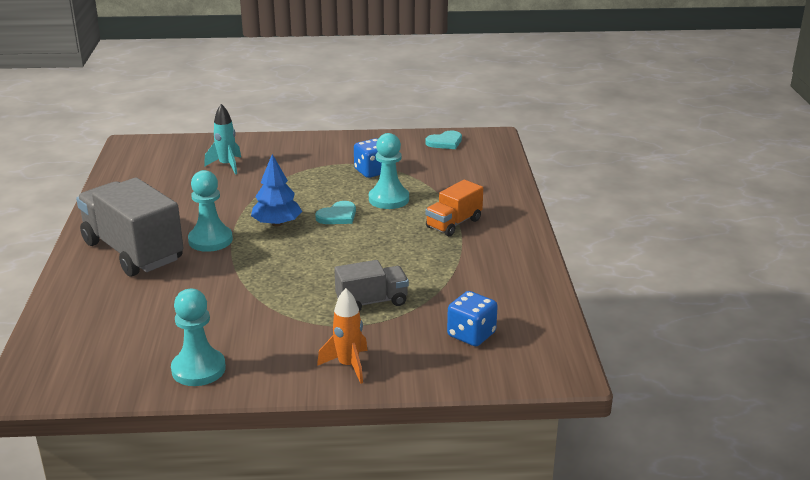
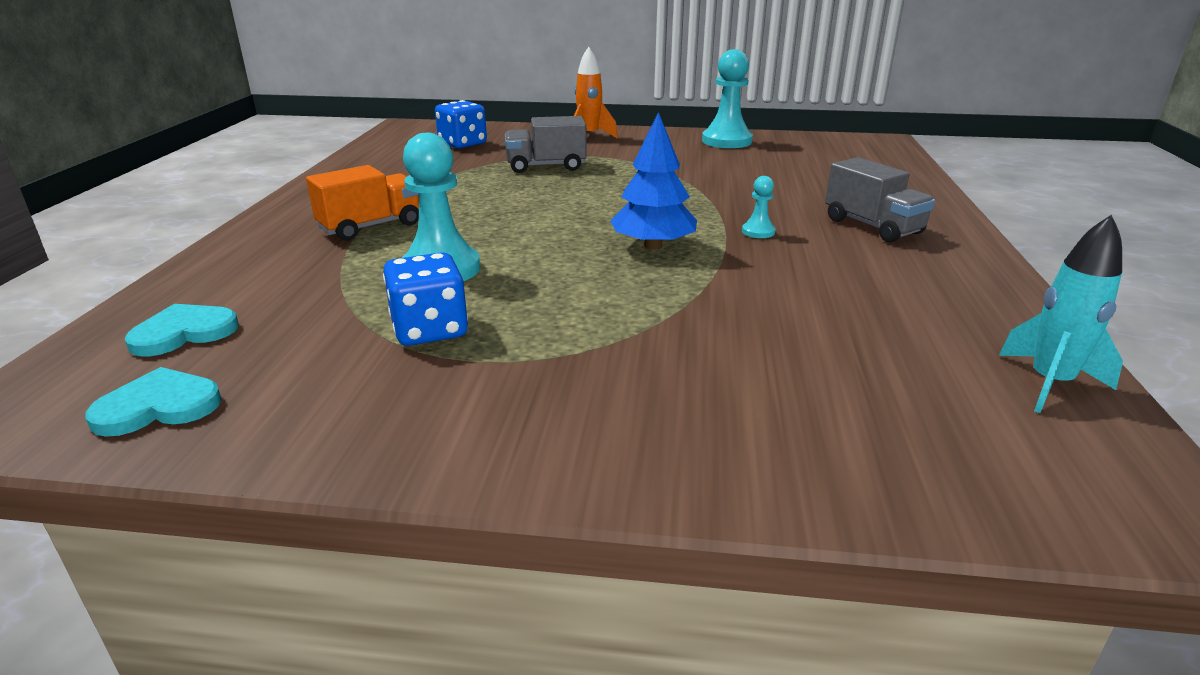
camera: 170 degrees left, 0 degrees up
(133, 251) = (872, 226): grey truck -> grey truck, size x0.53
(210, 240) = (758, 232): turquoise pawn -> turquoise pawn, size x0.47
(227, 165) = (784, 380): turquoise rocket -> turquoise rocket (1049, 384)
(338, 216) = (547, 250): turquoise heart -> turquoise heart (184, 333)

